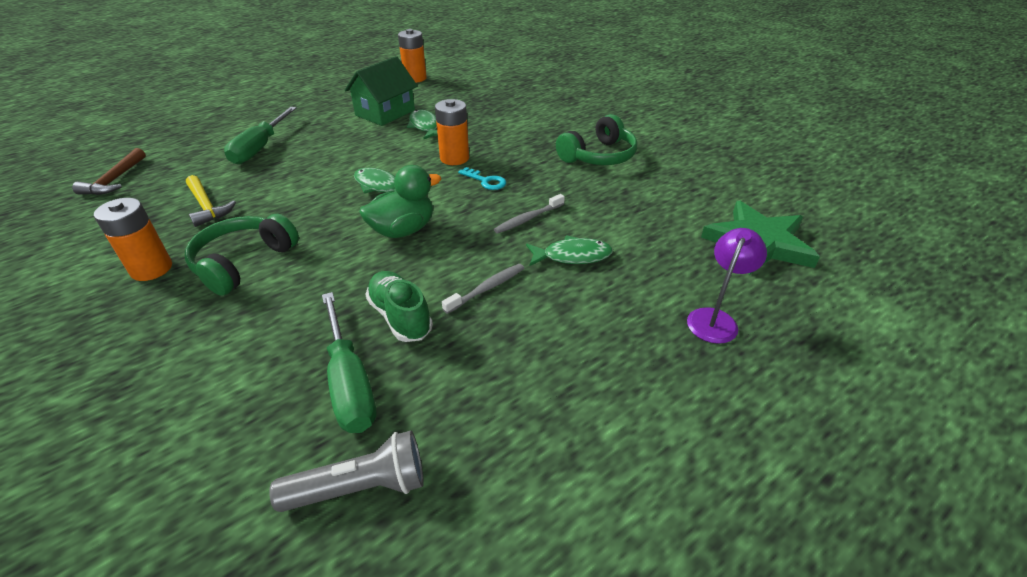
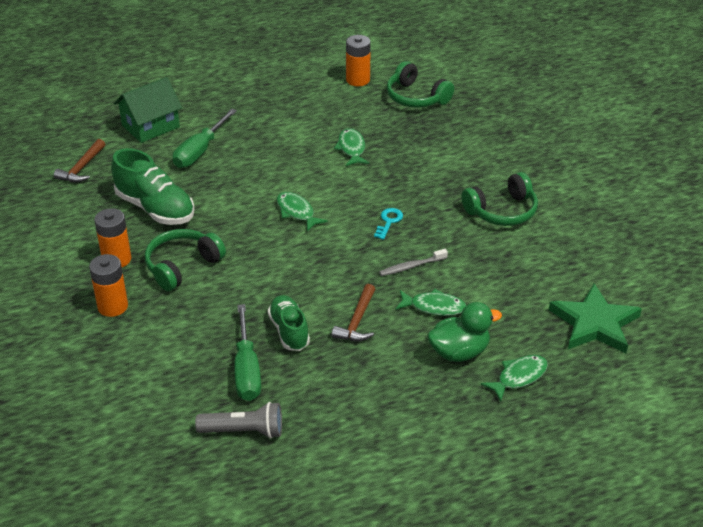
camera: 15 degrees right, 0 degrees up
(207, 206) = (155, 208): yellow hammer -> green shoe
(385, 113) = (318, 124): green house -> green house (150, 126)
(403, 230) = (307, 259): green duck -> green duck (459, 352)
(454, 158) = (368, 192): orange battery -> orange battery (113, 306)
(474, 84) = (416, 97): none -> green headphones
(485, 181) = (388, 222): turquoise key -> turquoise key turned 120 degrees counterclockwise
(486, 289) = (357, 321): grey toothbrush -> brown hammer
(715, 319) = (519, 377): purple lamp -> green fish

